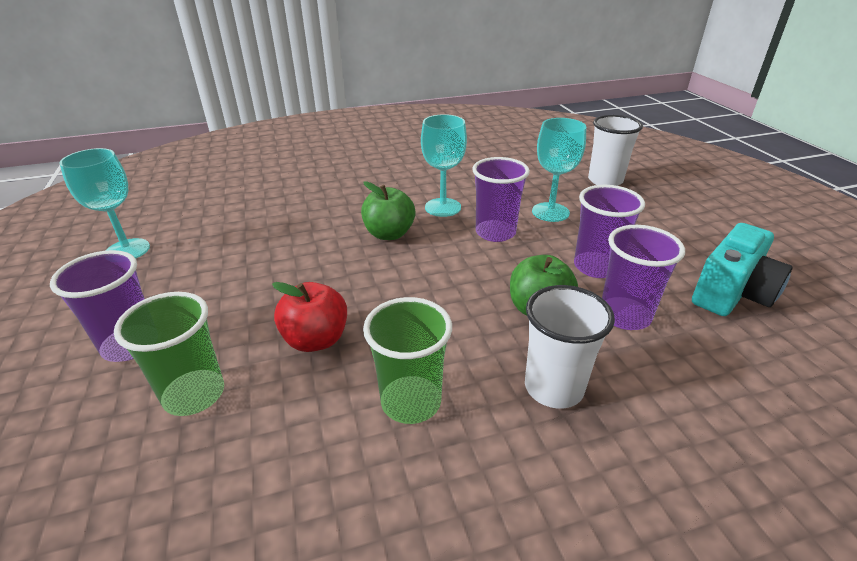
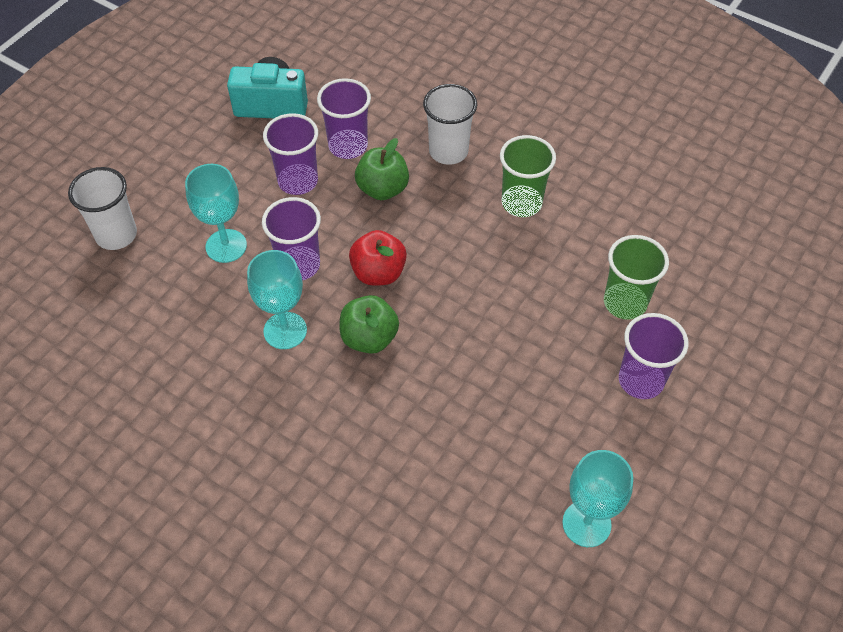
camera: 130 degrees left, 20 degrees up
(316, 340) = (528, 282): red apple -> red apple (378, 273)

